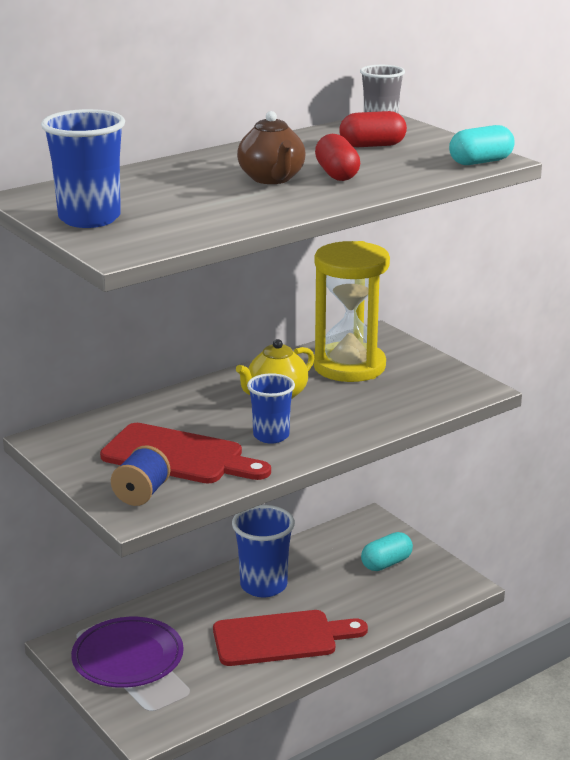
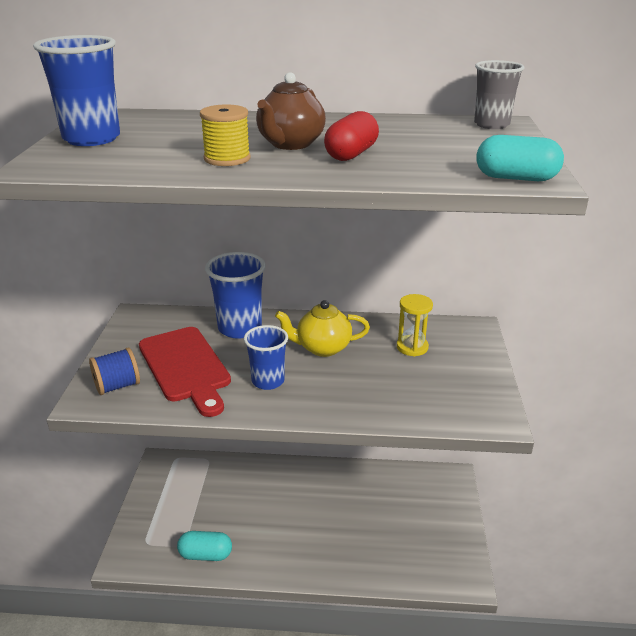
camera: 40 degrees right, 5 degrees up
(128, 657) = (181, 493): purple plate -> none
(254, 202) = (227, 159): none -> yellow spool
(263, 585) = (320, 489): blue cup -> blue cup (240, 328)
(281, 638) = (283, 539): red cutting board -> none
(349, 366) = (412, 347): yellow hourglass -> yellow hourglass, size x0.47
(372, 145) = (442, 139): red capsule -> none
(386, 563) = (425, 521): turquoise capsule -> turquoise capsule (205, 554)

